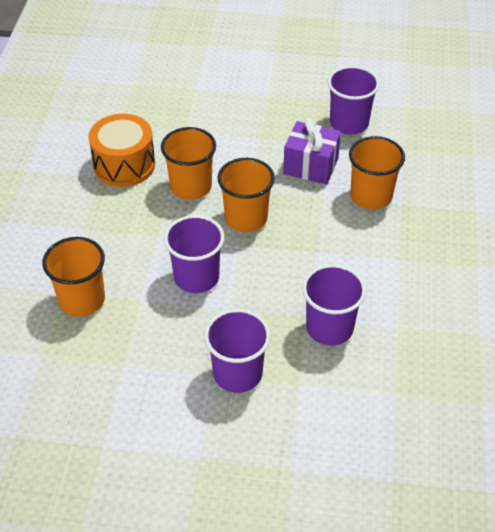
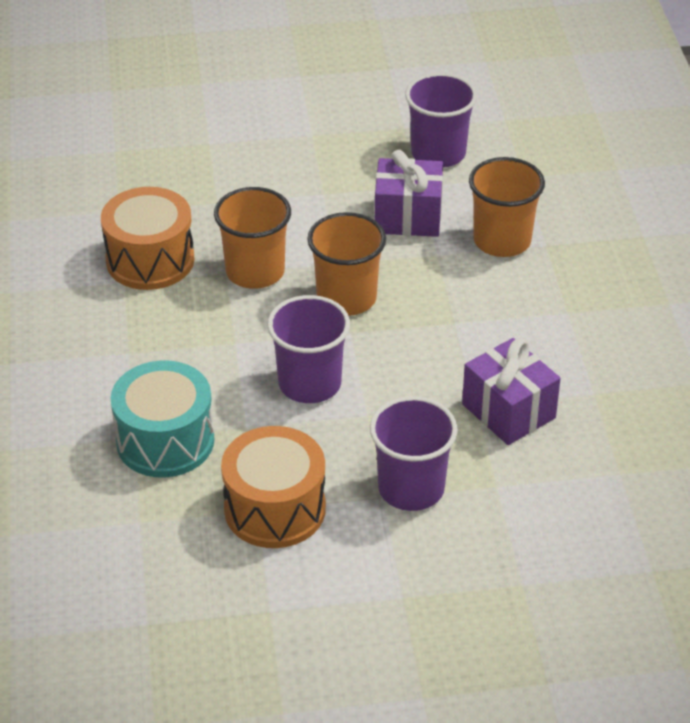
camera: 15 degrees left, 5 degrees down
(82, 299) = (165, 441): orange cup -> turquoise drum
(136, 368) = (275, 509): none -> orange drum
(329, 328) = (508, 411): purple cup -> purple gift

